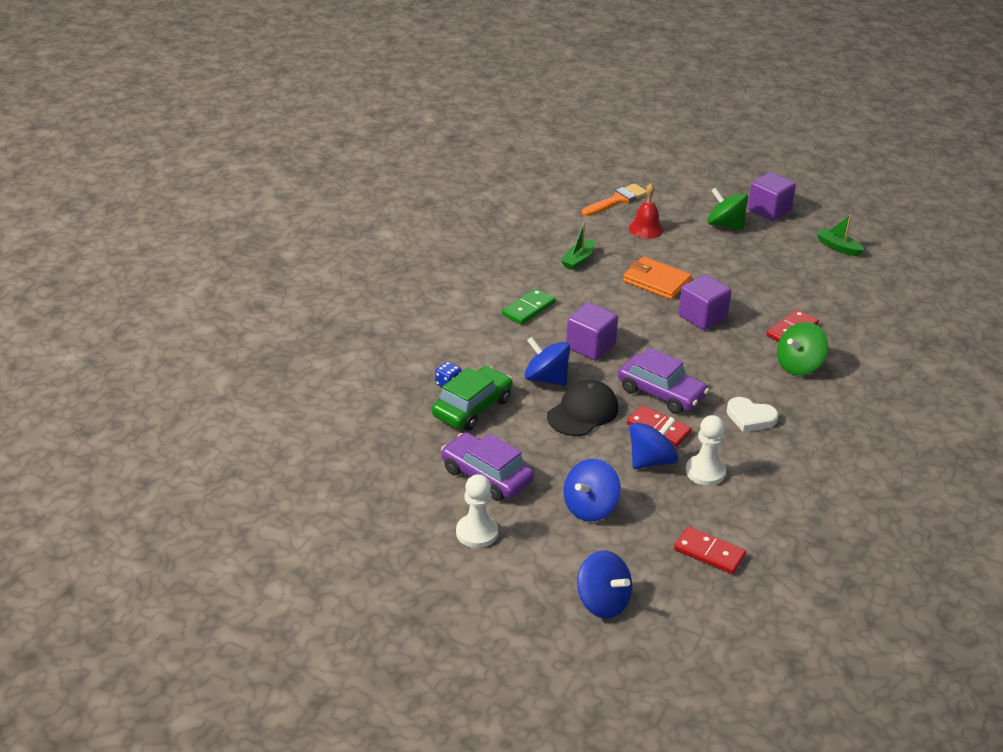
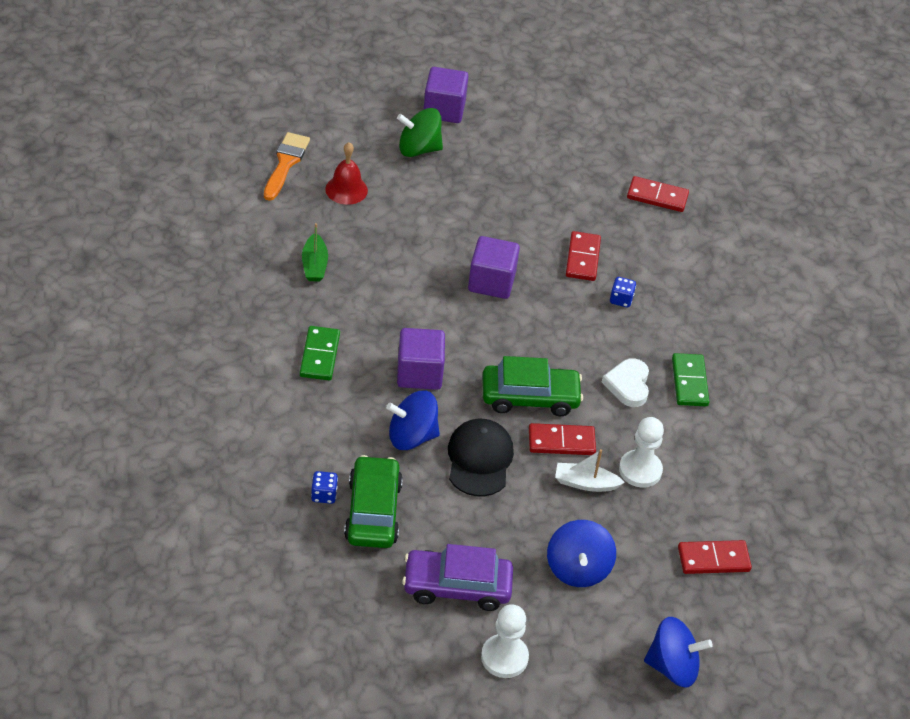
camera: 40 degrees left, 10 degrees up
(651, 461) = (585, 483): blue spinning top -> white boat
(656, 281) = (413, 256): orange wallet -> none
(661, 393) = (530, 397): purple car -> green car
(750, 418) = (628, 385): white heart -> white heart turned 105 degrees clockwise
(798, 366) = (621, 299): green spinning top -> blue dice
(805, 437) = (689, 382): none -> green domino
(838, 247) = (543, 130): green boat -> none
(896, 317) = (657, 196): none -> red domino

